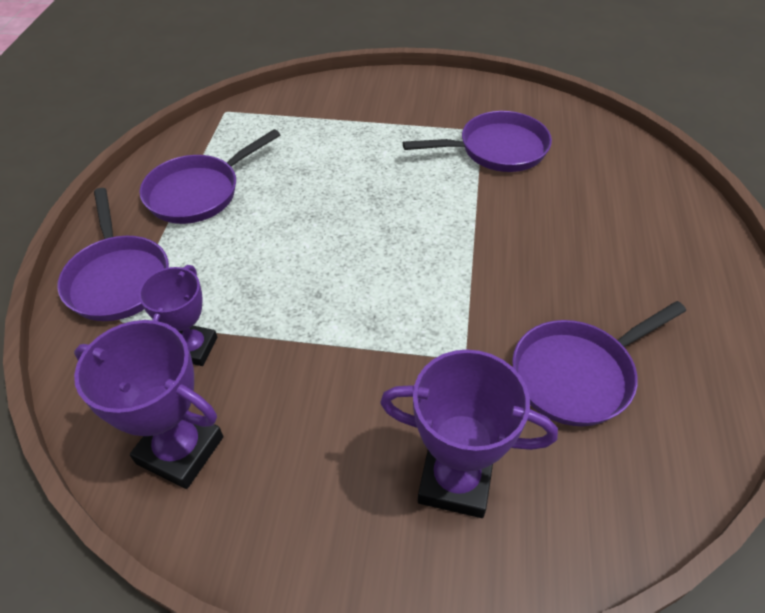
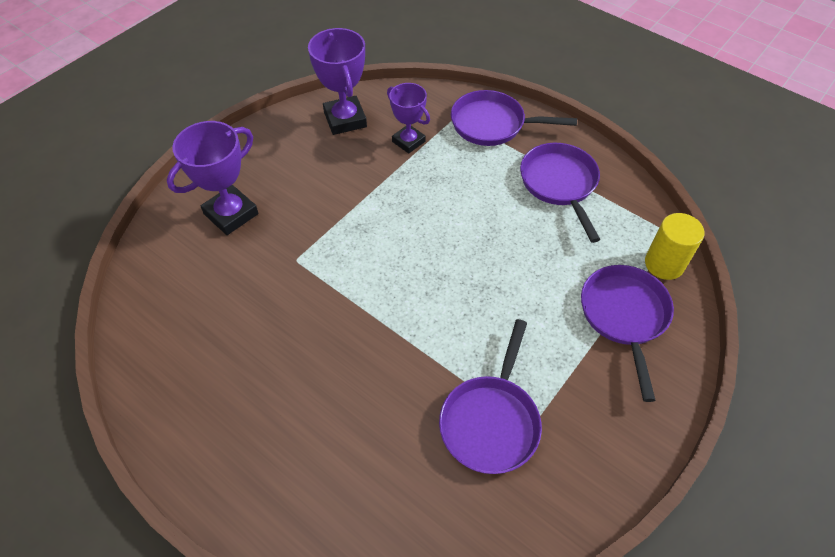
camera: 120 degrees right, 5 degrees up
(180, 450) = (345, 119): purple trophy -> purple trophy turned 75 degrees counterclockwise
(264, 108) = (664, 264): none -> yellow cylinder
(577, 374) = (233, 312): purple pan -> purple pan (624, 316)

